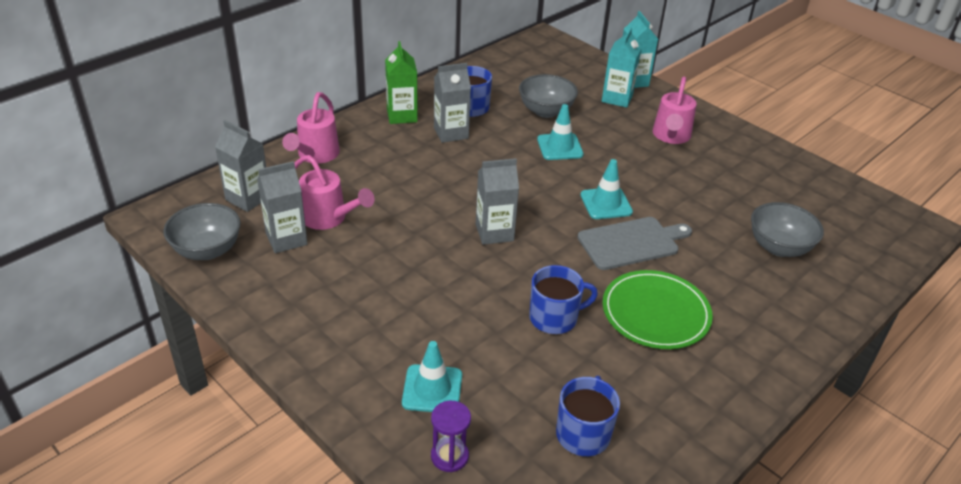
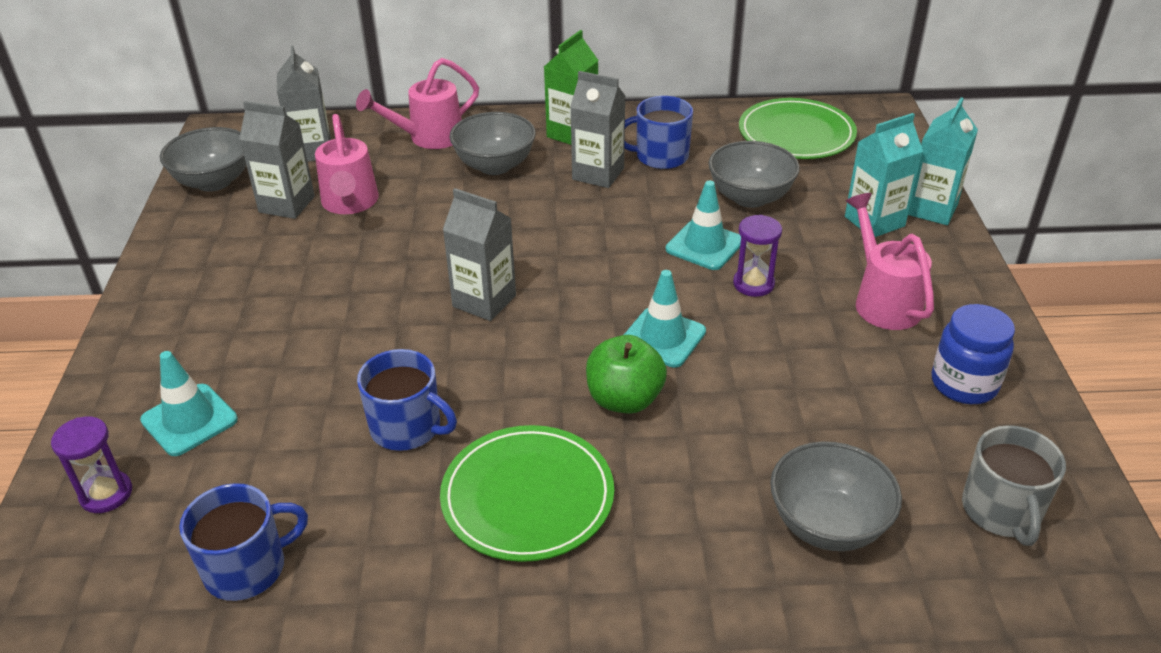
camera: 45 degrees right, 0 degrees up
(384, 154) = (495, 165): none -> grey bowl
(520, 66) = (796, 133): none -> green plate
(608, 156) = (753, 284): none -> purple hourglass
(631, 243) = (624, 399): grey cutting board -> green apple
(671, 136) = (883, 301): pink watering can -> pink watering can turned 105 degrees clockwise
(747, 158) = (964, 384): none -> blue jar
(824, 204) = (1001, 511): none -> grey mug

